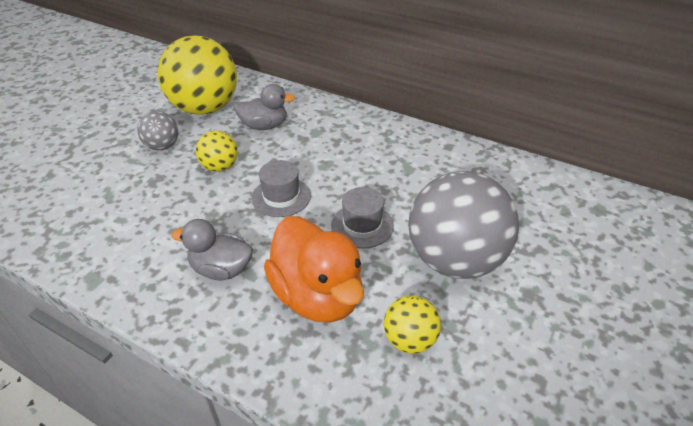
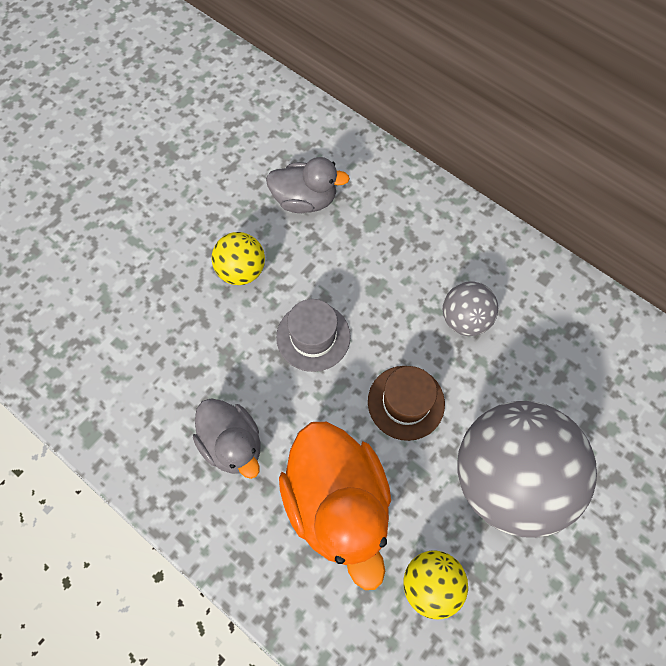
camera: 10 degrees right, 25 degrees up
(162, 146) = (171, 220): grey ball -> grey ball (464, 319)
(205, 108) = (229, 152): yellow ball -> none
(221, 269) = (232, 443): grey duck -> grey duck turned 150 degrees counterclockwise
(362, 225) = (406, 402): grey hat -> brown hat

